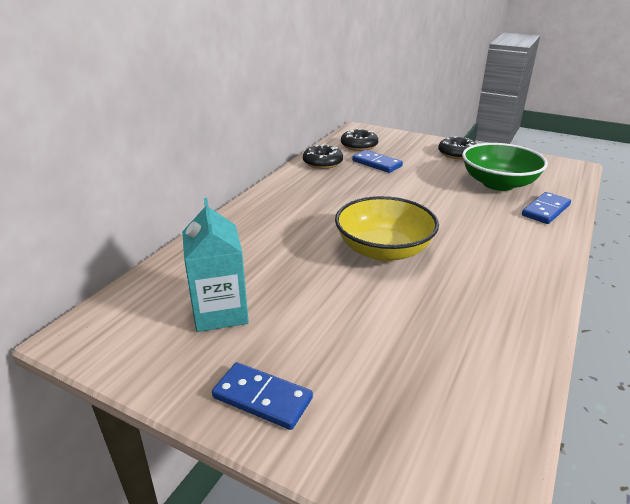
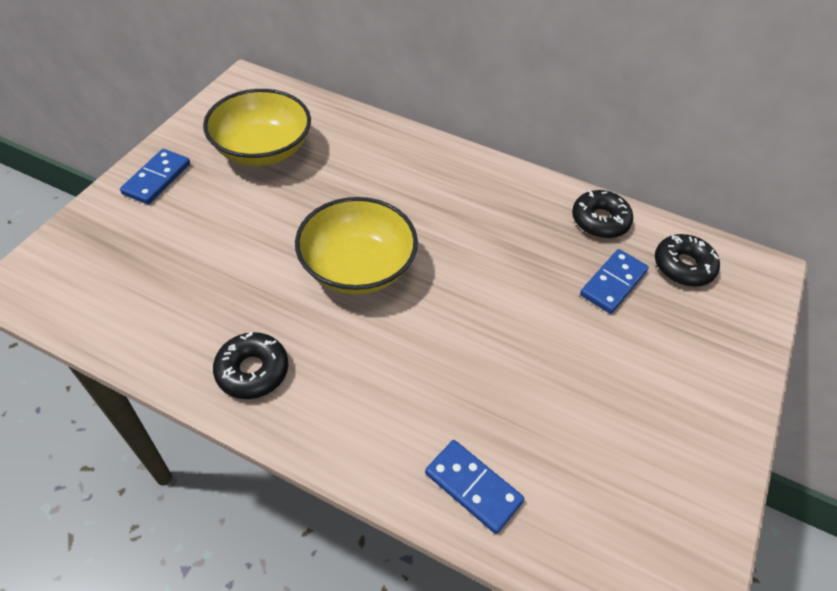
camera: 85 degrees right, 20 degrees up
(220, 312) = (262, 150): turquoise carton -> yellow bowl
(457, 154) = (690, 406): black donut -> black donut (252, 371)
(498, 184) = (567, 442): green bowl -> none

